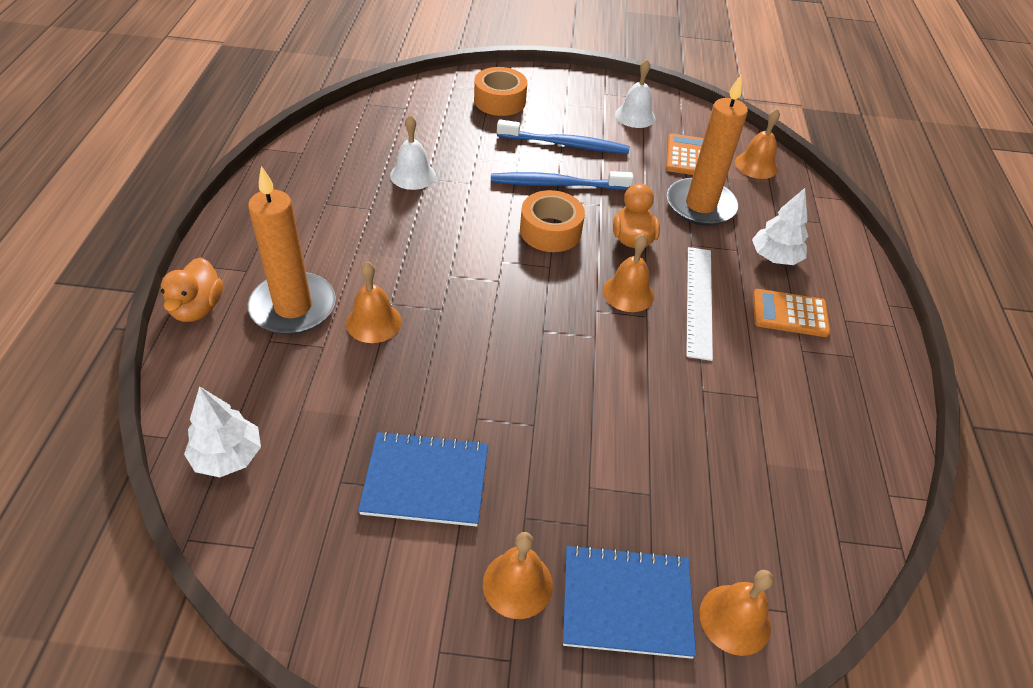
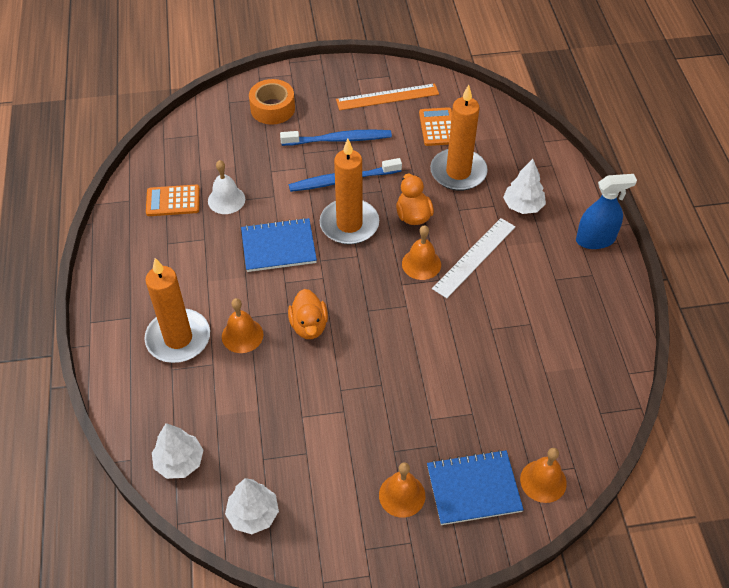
camera: 10 degrees left, 5 degrees up
(197, 308) = (107, 357): orange duck -> orange duck (309, 326)
(296, 555) = (253, 514): none -> white tree
(425, 481) = (320, 443): blue notebook -> blue notebook (278, 247)
(550, 231) = (349, 224): orange tape -> orange candle
(635, 116) = (387, 97): white bell -> orange ruler
(699, 300) = (474, 257): white ruler -> white ruler turned 45 degrees clockwise
(756, 165) = (494, 123): orange bell -> none
(790, 314) = (542, 251): orange calculator -> orange calculator (173, 201)
(864, 316) = (595, 239): none -> blue spray bottle

